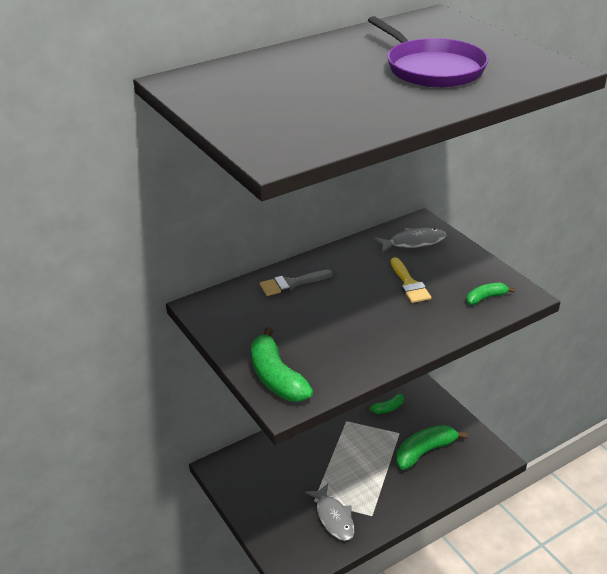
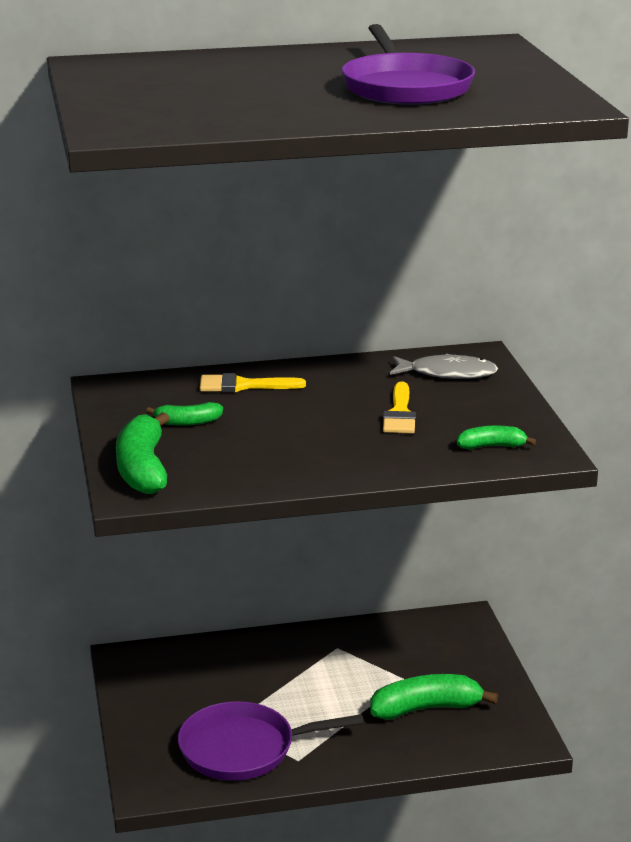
camera: 20 degrees right, 10 degrees down
(291, 284) = (243, 385): grey brush -> yellow brush
(333, 517) = (243, 749): grey fish -> purple pan
(387, 408) = (407, 647): green banana -> green banana (187, 422)

